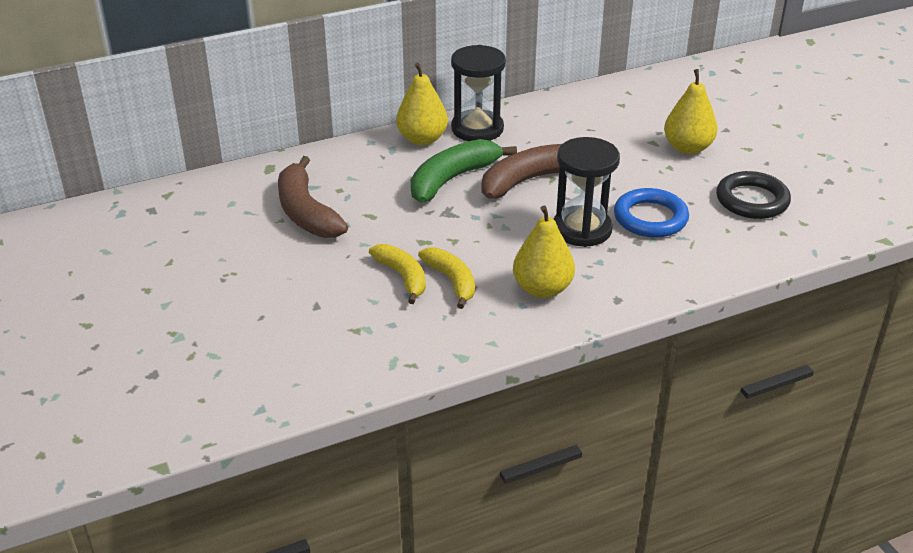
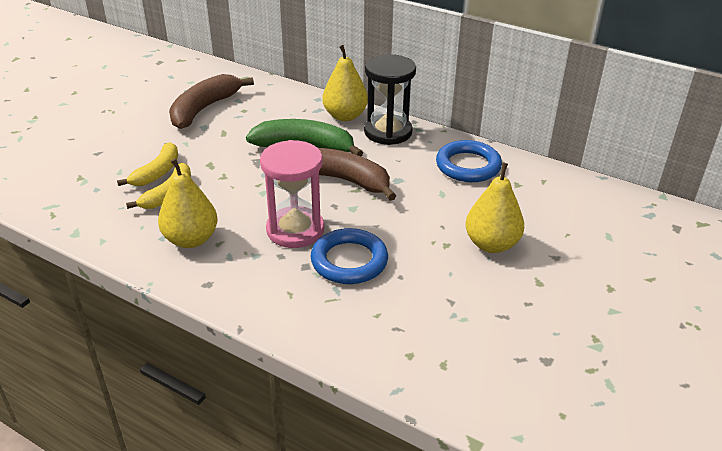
camera: 55 degrees right, 0 degrees up
(573, 114) = (468, 166): none -> blue ring
(582, 229) = (295, 230): black hourglass -> pink hourglass
(752, 200) = (446, 314): black ring -> none

